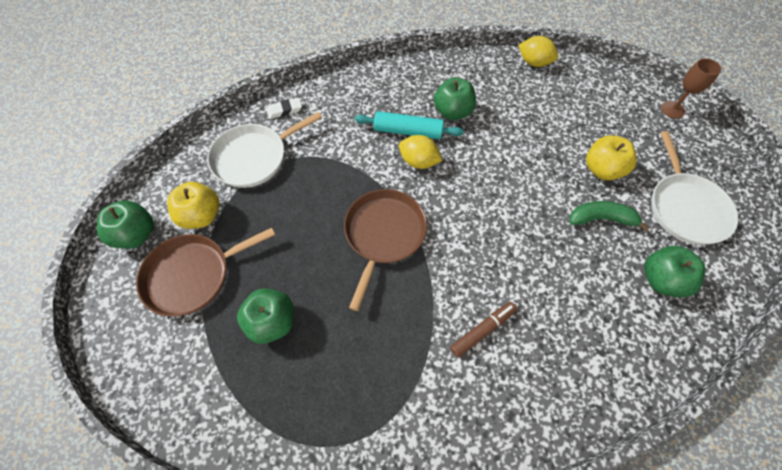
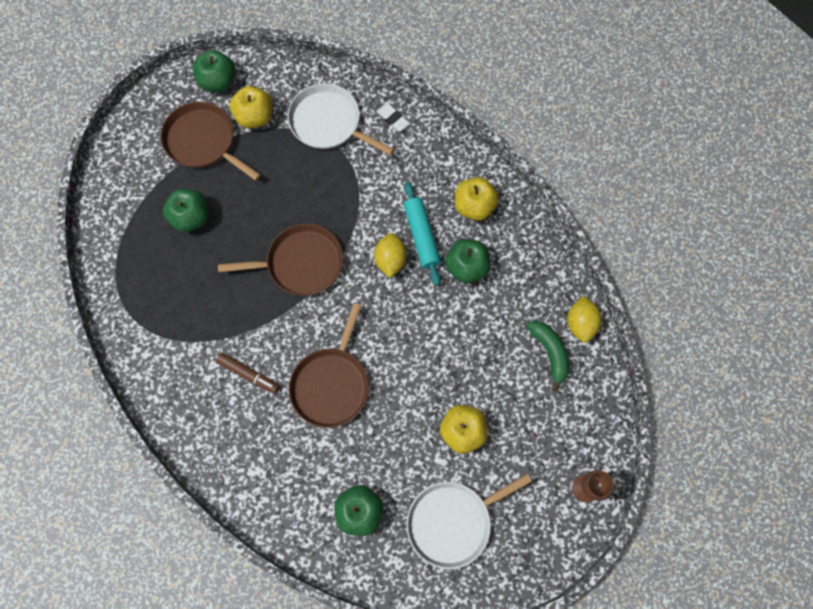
camera: 65 degrees right, 10 degrees up
(401, 87) = (474, 206): none -> yellow apple
(522, 255) = (331, 384): none -> brown pan
(601, 218) = (402, 443): green banana -> green banana (550, 352)

